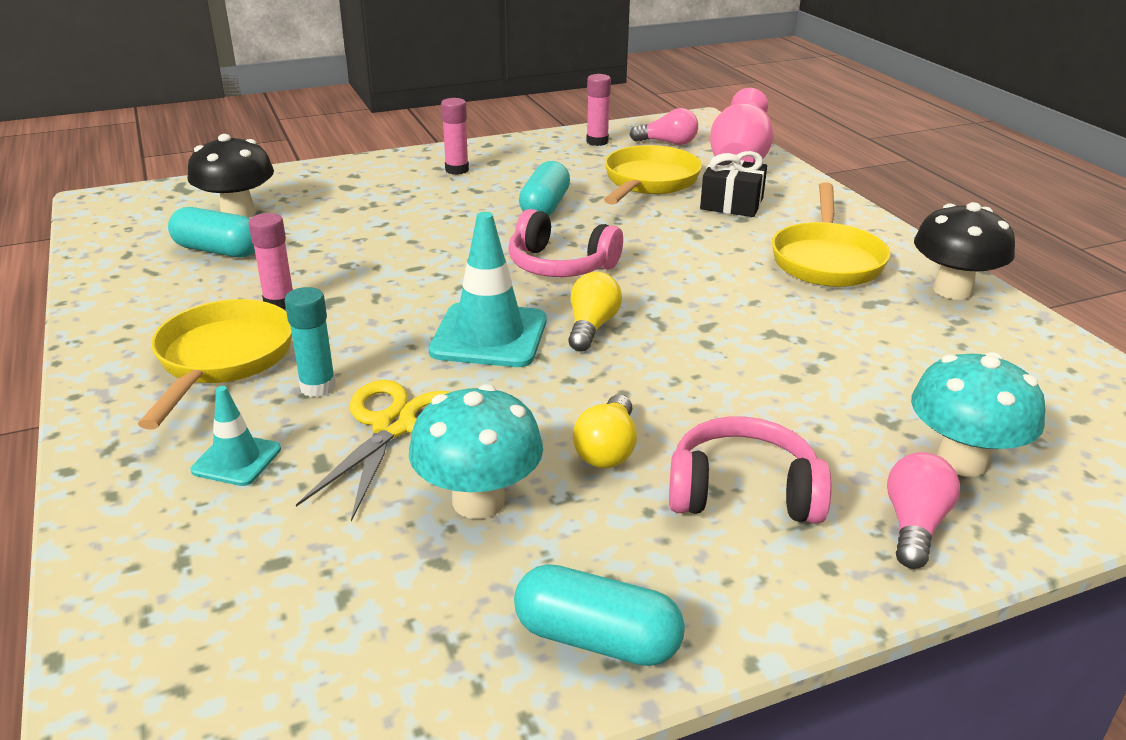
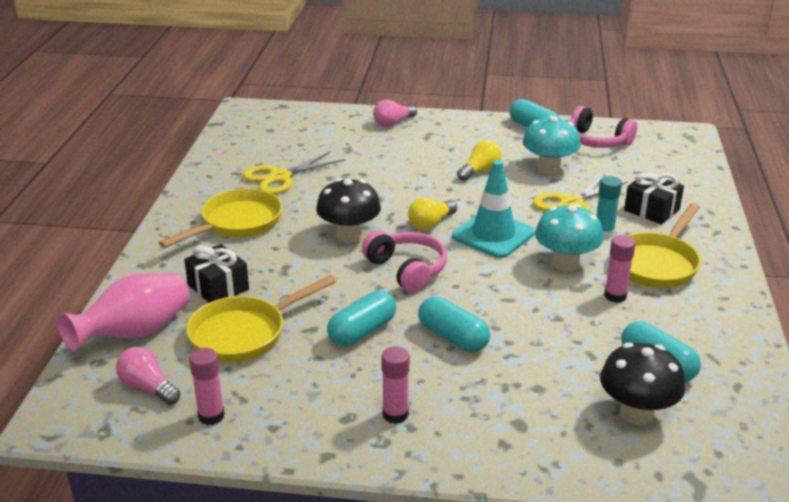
camera: 150 degrees left, 0 degrees up
(236, 460) = (651, 210): turquoise traffic cone -> black gift
(450, 223) = (453, 337): none -> turquoise capsule
(743, 492) = (441, 145): pink headphones -> pink headphones (597, 141)
(892, 333) = (280, 177): none -> yellow scissors
(952, 290) = (206, 186): black mushroom -> black mushroom (349, 236)
(962, 461) = (343, 132): turquoise mushroom -> turquoise mushroom (565, 264)

